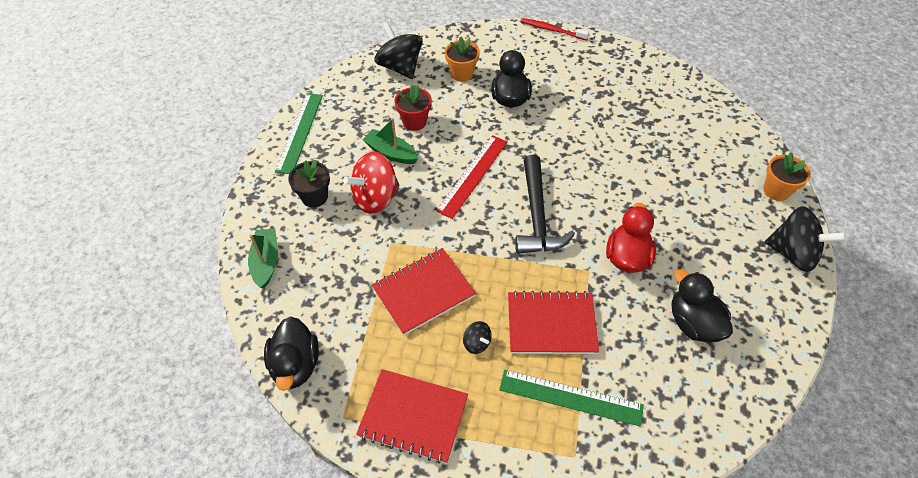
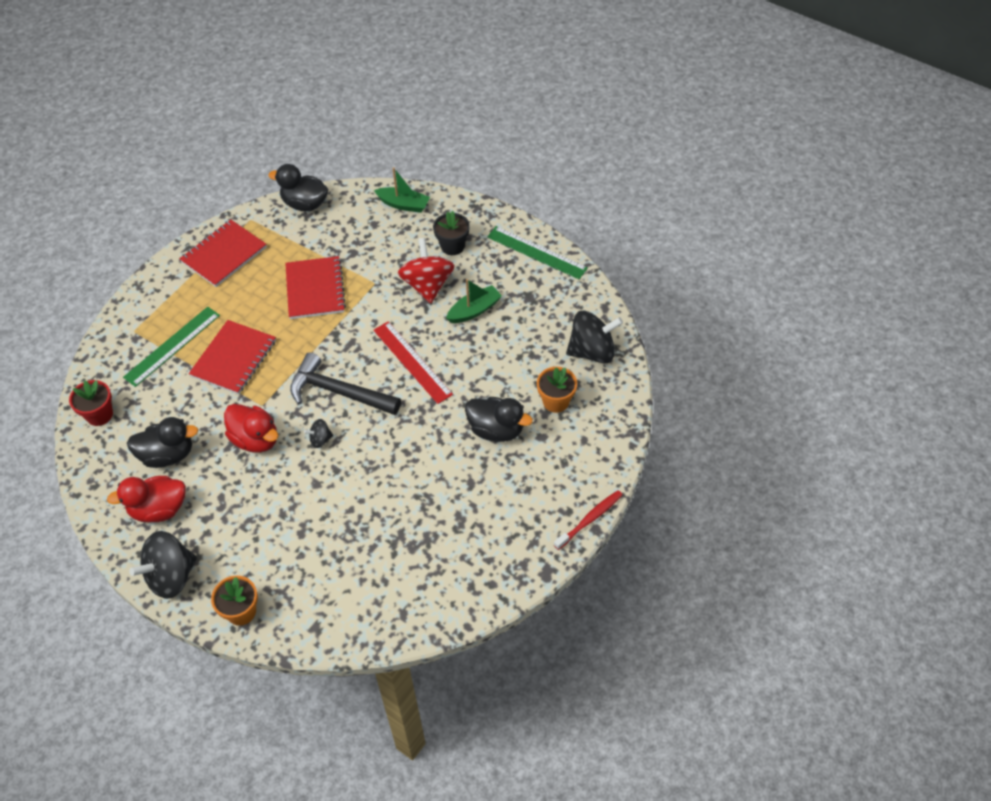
camera: 115 degrees right, 0 degrees up
(414, 122) = (505, 339): red flower pot -> red flower pot (99, 415)
(476, 343) = (251, 307): black spinning top -> black spinning top (320, 439)
(748, 298) = (159, 509): none -> red duck

